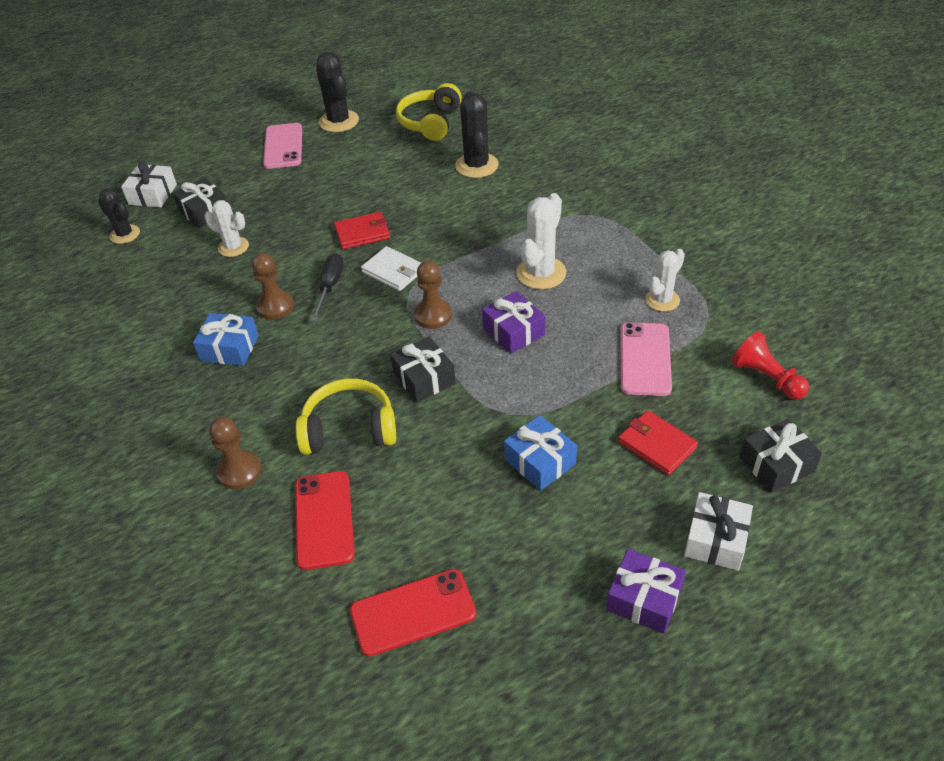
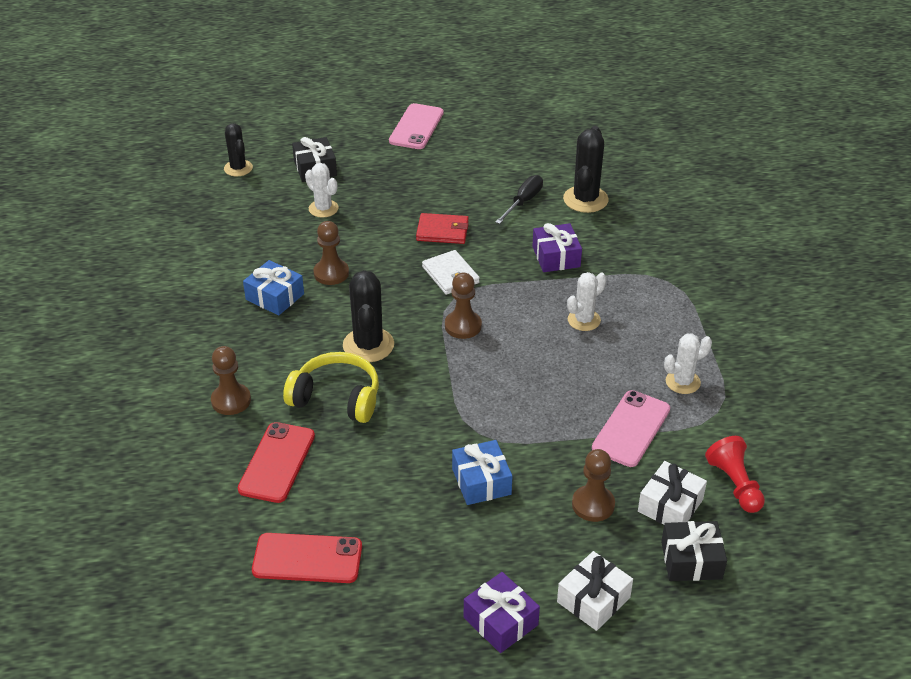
camera: 20 degrees right, 5 degrees down
(153, 194) = (279, 139): white gift -> white gift (670, 505)
(330, 287) = (387, 271): black screwdriver -> black screwdriver (523, 202)
(339, 121) = (480, 117): black cactus -> black cactus (368, 345)
(424, 378) = (423, 378): black gift -> none
(430, 122) = (566, 144): yellow headphones -> none
(513, 331) = (526, 364): purple gift -> purple gift (556, 257)
(541, 273) = (584, 320): white cactus -> white cactus, size x0.66
(656, 445) = (593, 505): red wallet -> brown pawn

